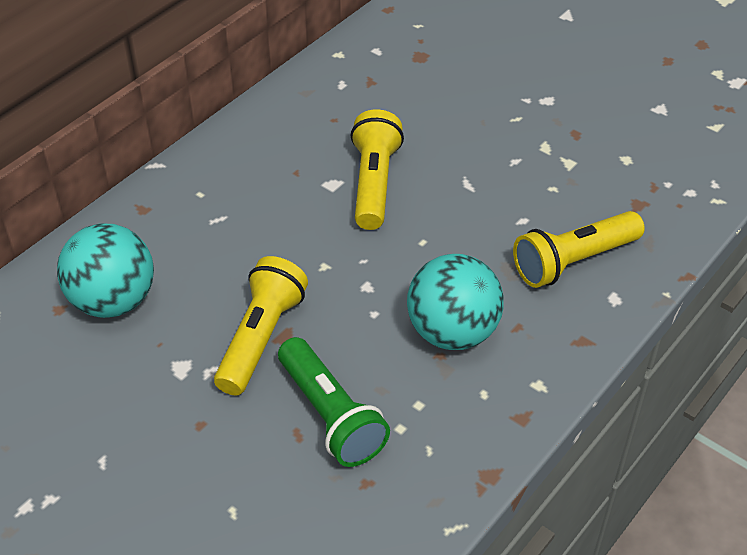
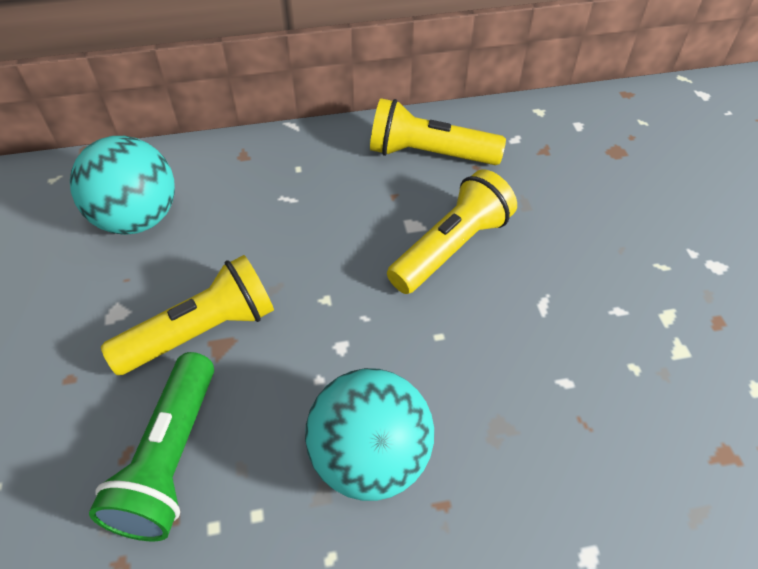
camera: 40 degrees right, 5 degrees up
(573, 261) = (580, 472): yellow flashlight -> yellow flashlight (429, 154)

